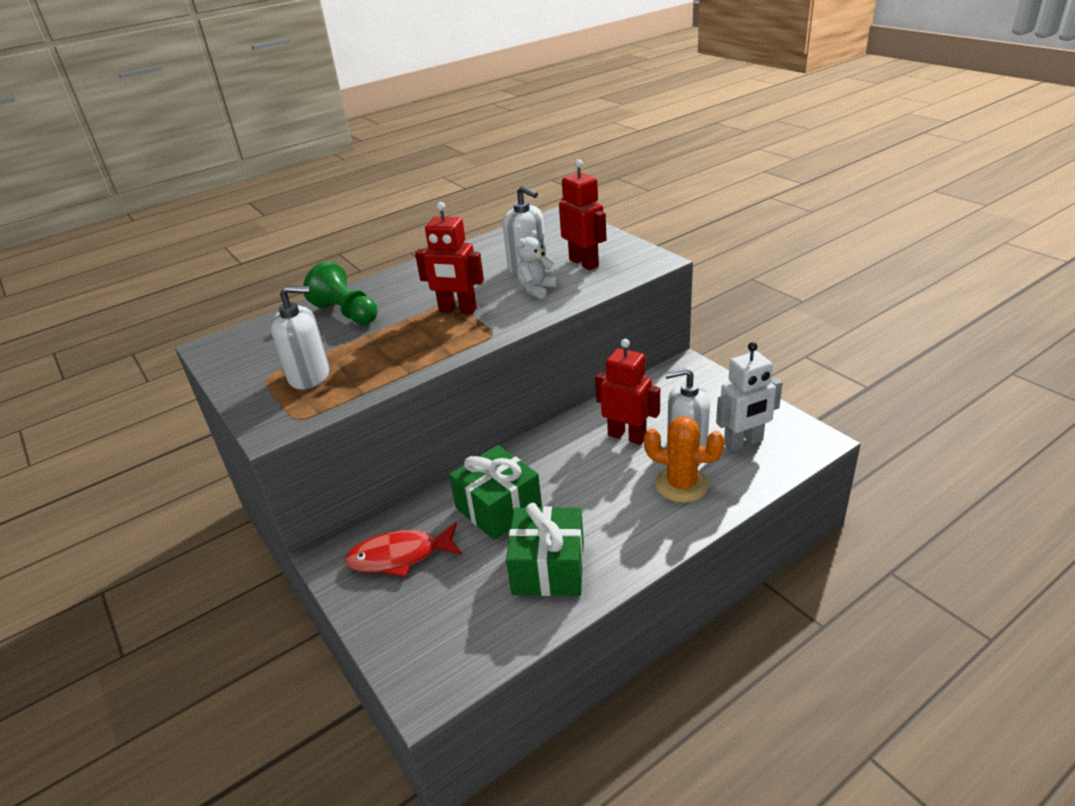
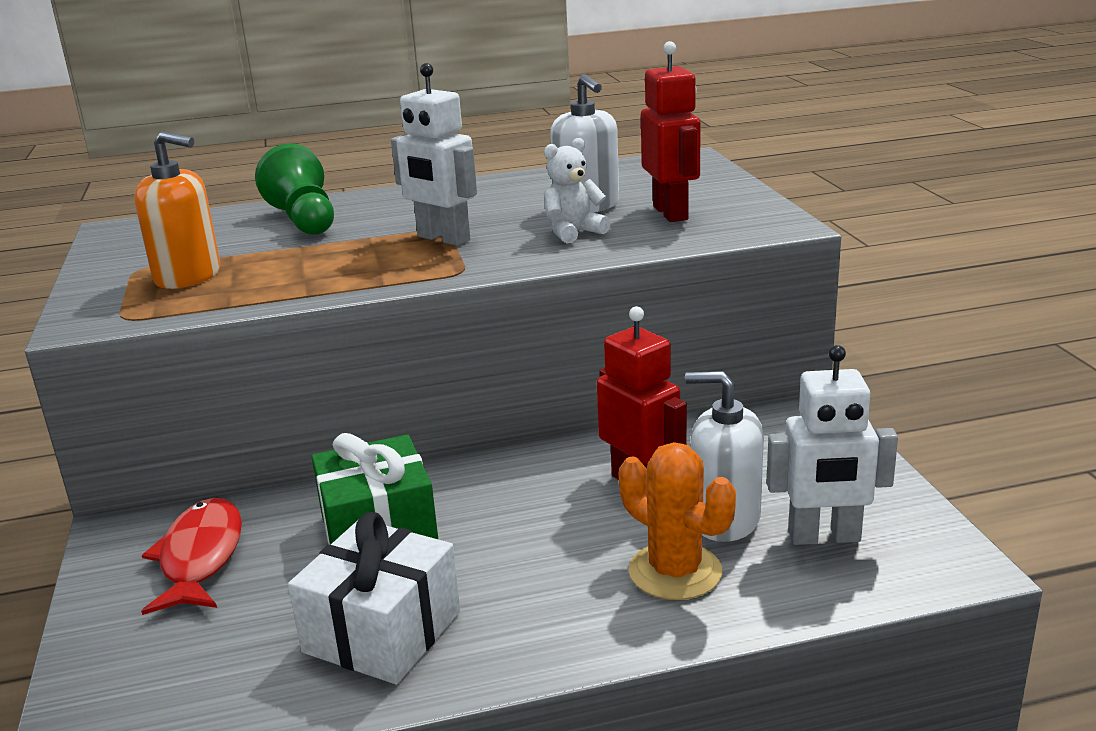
camera: 20 degrees right, 10 degrees down
(309, 376) = (188, 276): white soap dispenser -> orange soap dispenser
(400, 556) = (200, 557): red fish -> red fish turned 75 degrees clockwise
(457, 310) = (443, 239): red robot -> white robot
(548, 568) = (382, 632): green gift -> white gift

